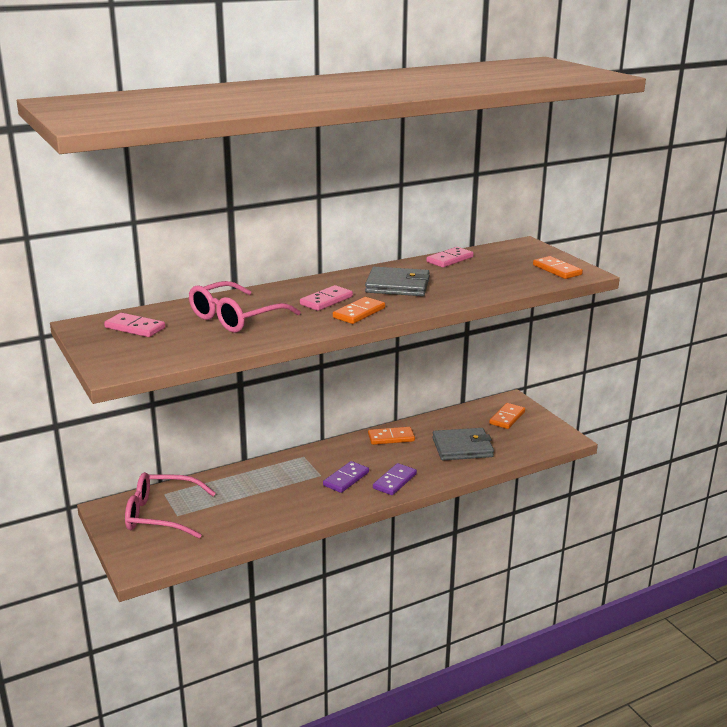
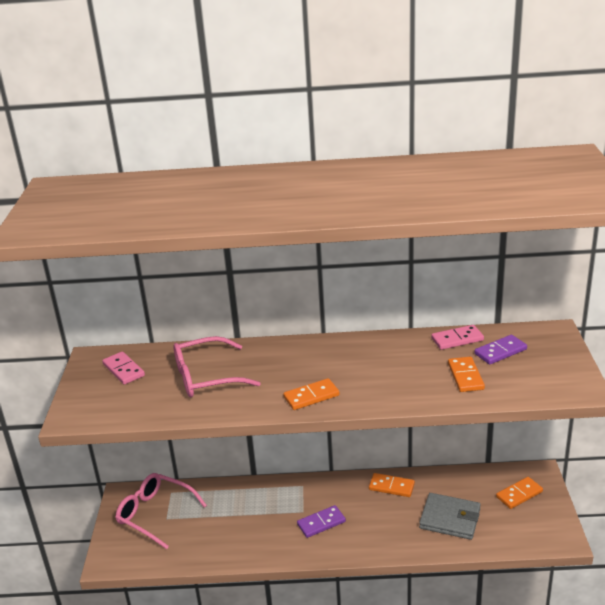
camera: 30 degrees right, 5 degrees up
(326, 300) = (297, 372): pink domino -> none
(394, 481) = (361, 539): purple domino -> purple domino (500, 351)
(397, 286) = (376, 366): grey wallet -> none
(557, 270) = (555, 379): orange domino -> orange domino (465, 376)

